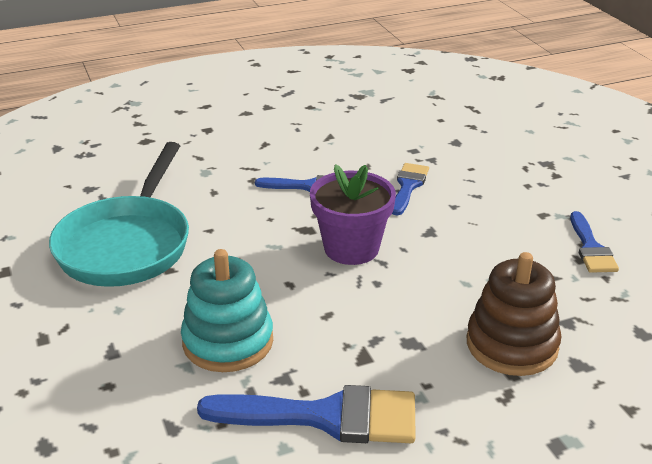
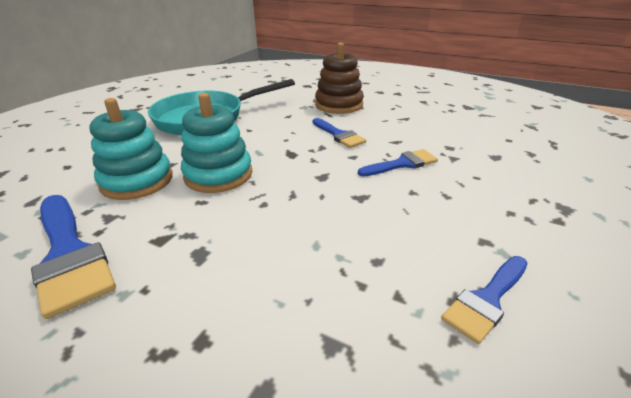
camera: 50 degrees right, 0 degrees up
(289, 287) = (218, 175): none -> turquoise stacking toy
(351, 248) = (292, 176): purple flower pot -> none
(511, 345) = (250, 317): brown stacking toy -> brown stacking toy (339, 105)

